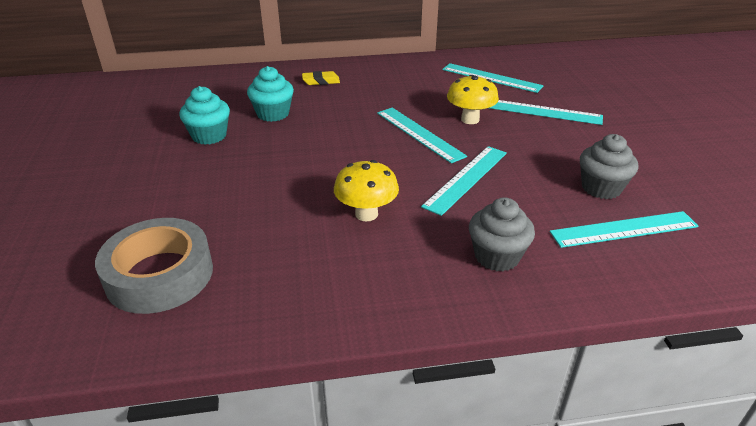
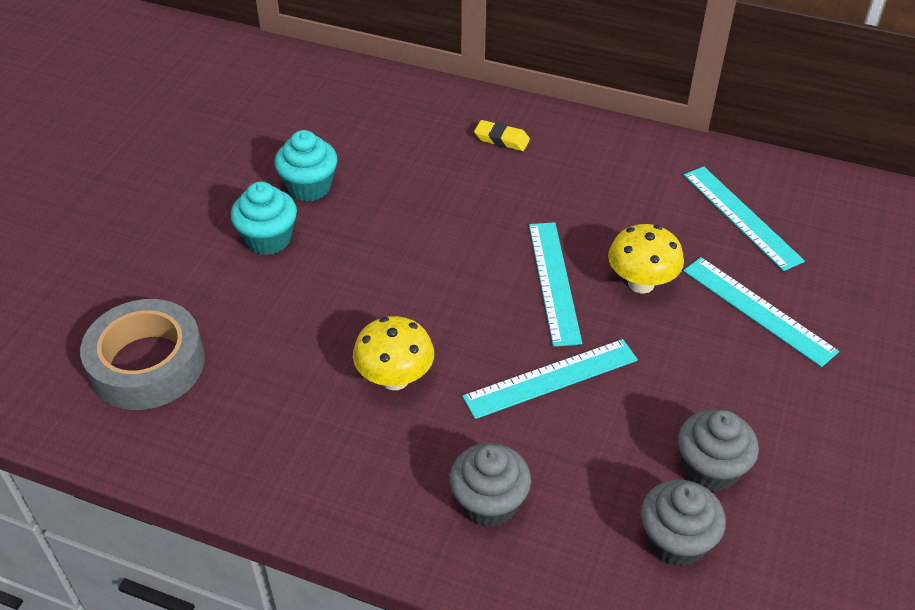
camera: 30 degrees right, 10 degrees up
(273, 114) = (403, 177): turquoise cupcake -> turquoise cupcake (268, 239)
(624, 229) = (676, 541): turquoise ruler -> grey cupcake

